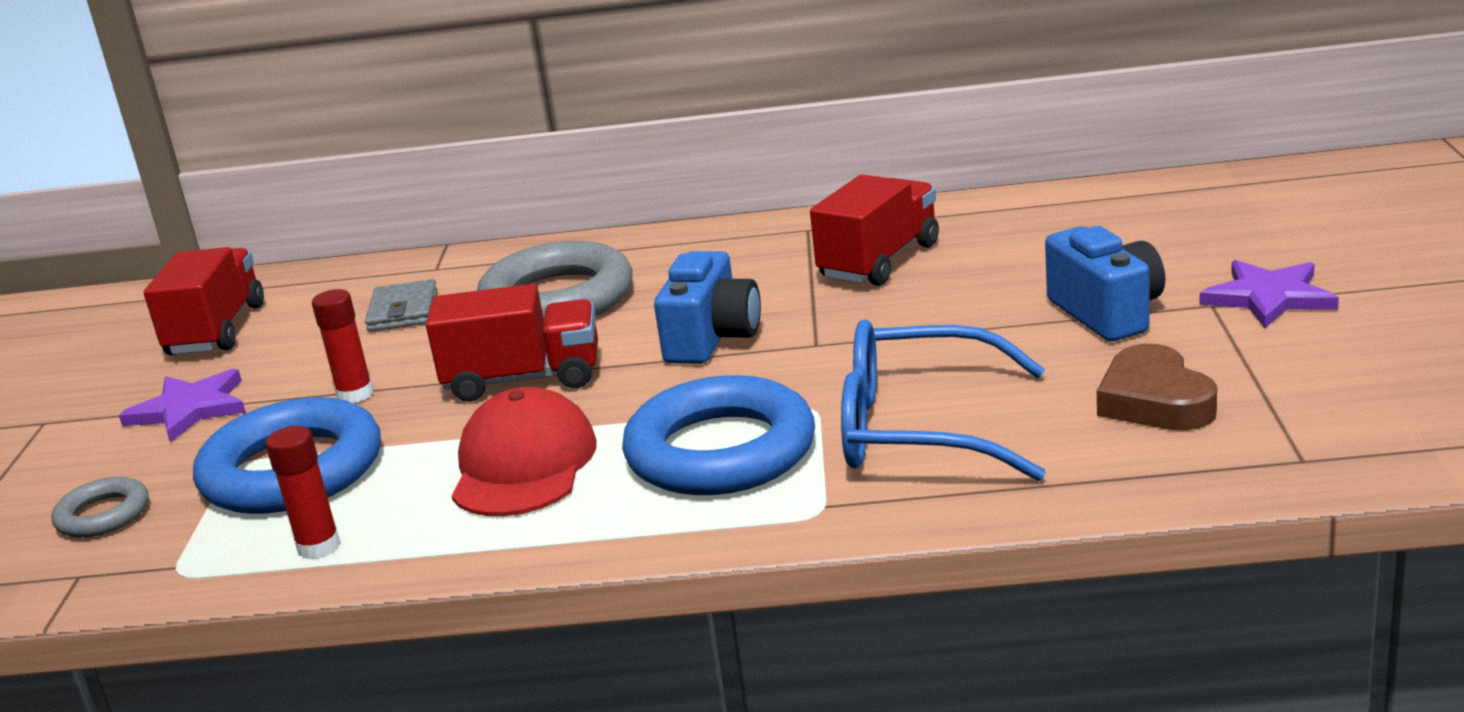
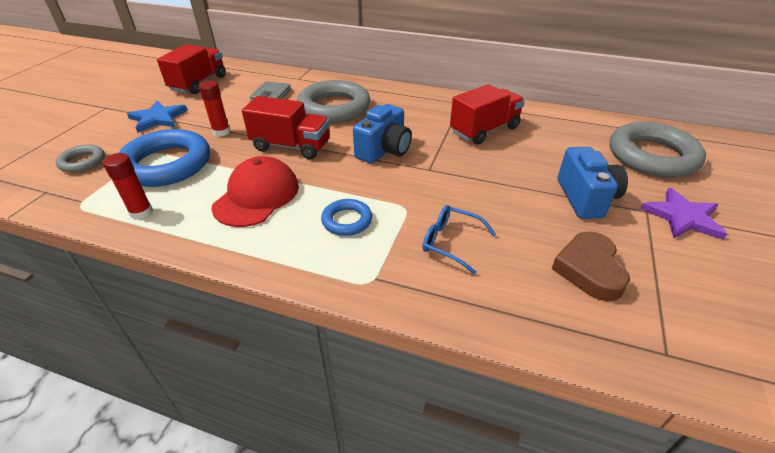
camera: 15 degrees right, 15 degrees up
(189, 409) = (158, 118): purple star -> blue star
(721, 451) = (347, 220): blue ring -> blue ring, size x0.50
(920, 429) = (451, 242): blue glasses -> blue glasses, size x0.53
(1190, 227) = (652, 156): none -> grey ring

